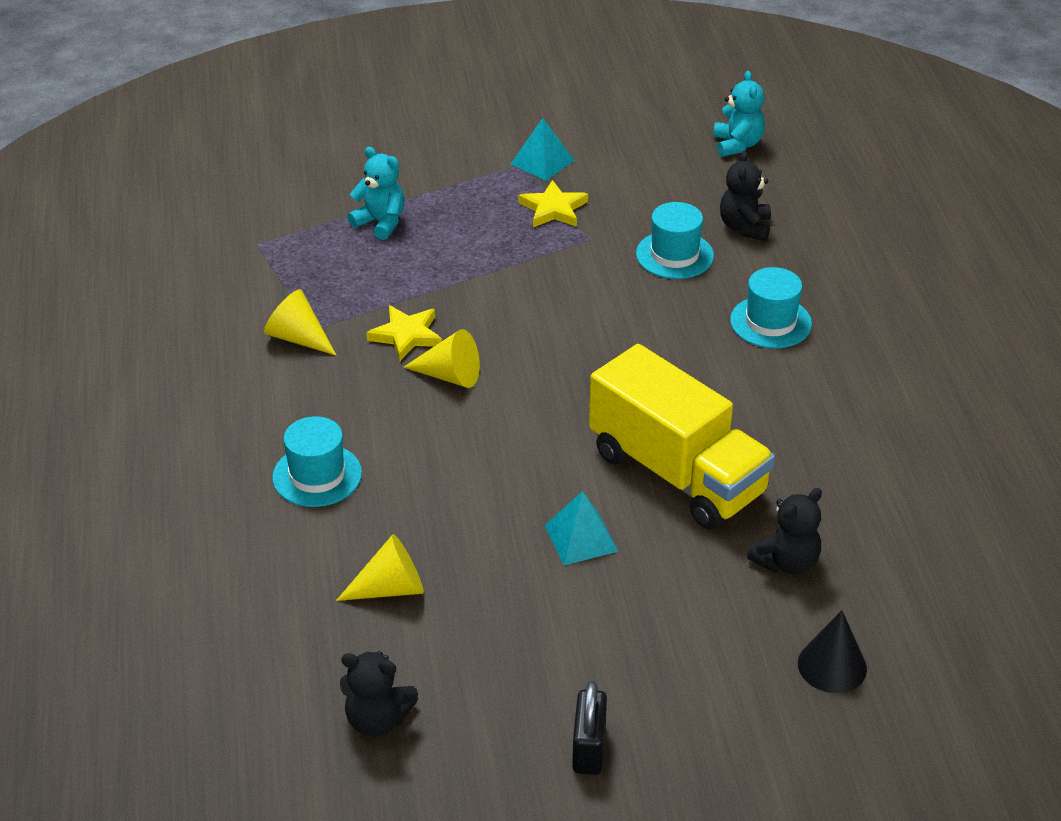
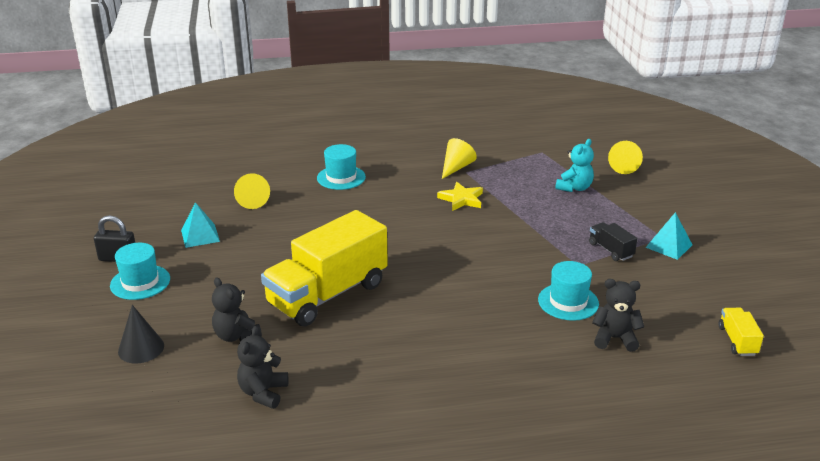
camera: 90 degrees right, 10 degrees down
(377, 720) = (164, 199): black teddy bear -> black teddy bear (263, 393)
(449, 376) = (424, 214): yellow cone -> yellow cone (624, 166)
(553, 209) = (610, 250): yellow star -> black truck
(581, 538) = (276, 258): turquoise pyramid -> turquoise pyramid (200, 235)
(737, 145) = (737, 341): turquoise teddy bear -> yellow truck
(770, 322) = (492, 344): turquoise hat -> turquoise hat (140, 282)

